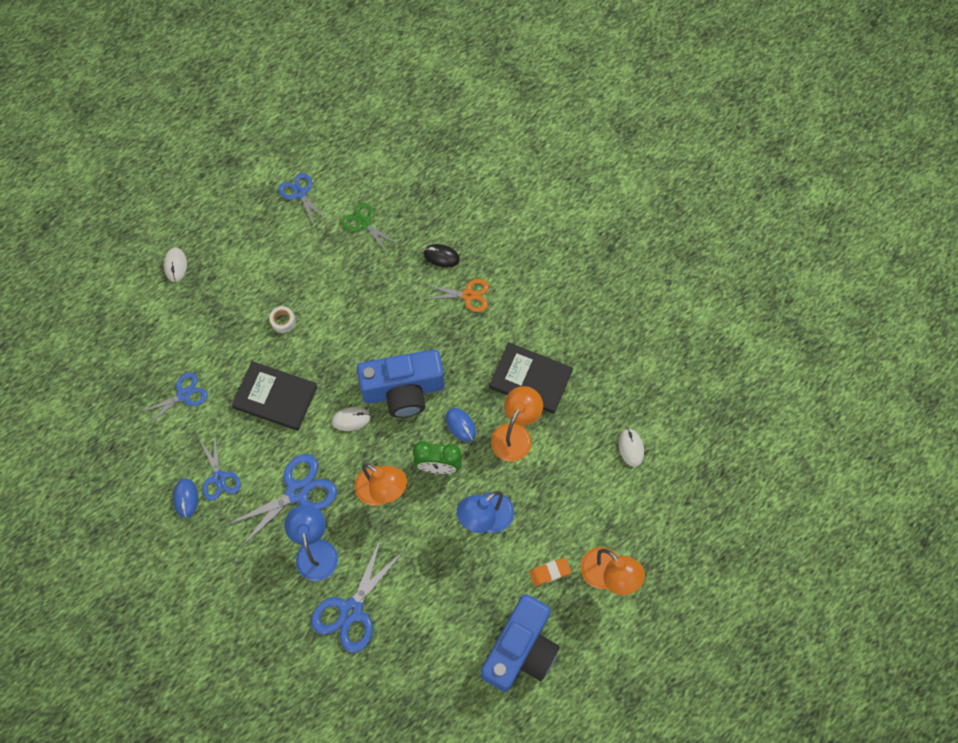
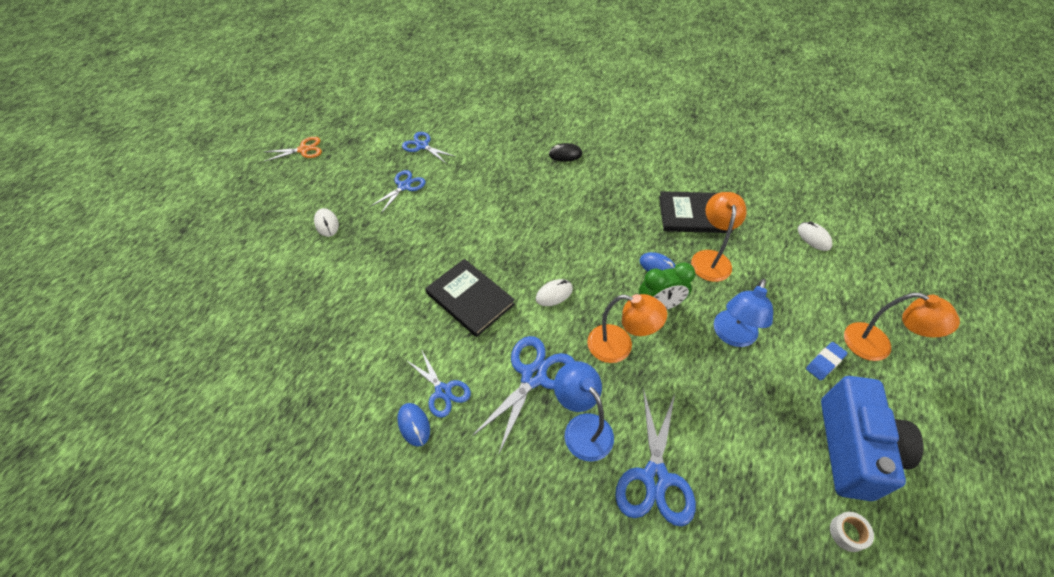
camera: 20 degrees left, 15 degrees down
(184, 395) = (374, 326): blue scissors -> blue scissors (404, 186)
(275, 397) = (470, 299): black book -> black book turned 45 degrees clockwise
(283, 321) = (449, 237): white tape -> white tape (847, 533)
(364, 223) = (487, 150): green scissors -> none
(403, 391) = (590, 256): blue camera -> none
(468, 295) = (603, 173): orange scissors -> orange scissors (304, 150)
(550, 572) = (824, 362): orange eraser -> blue eraser

